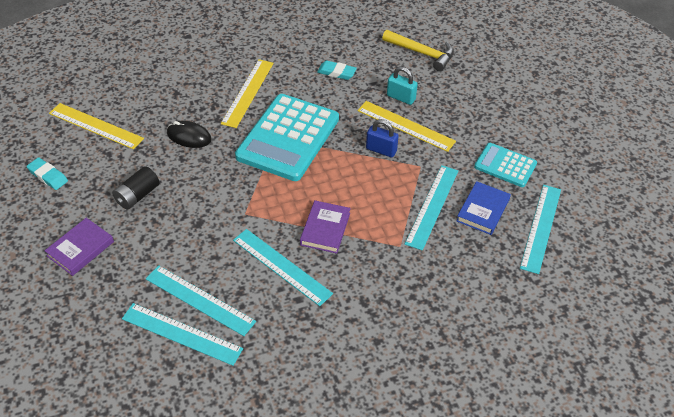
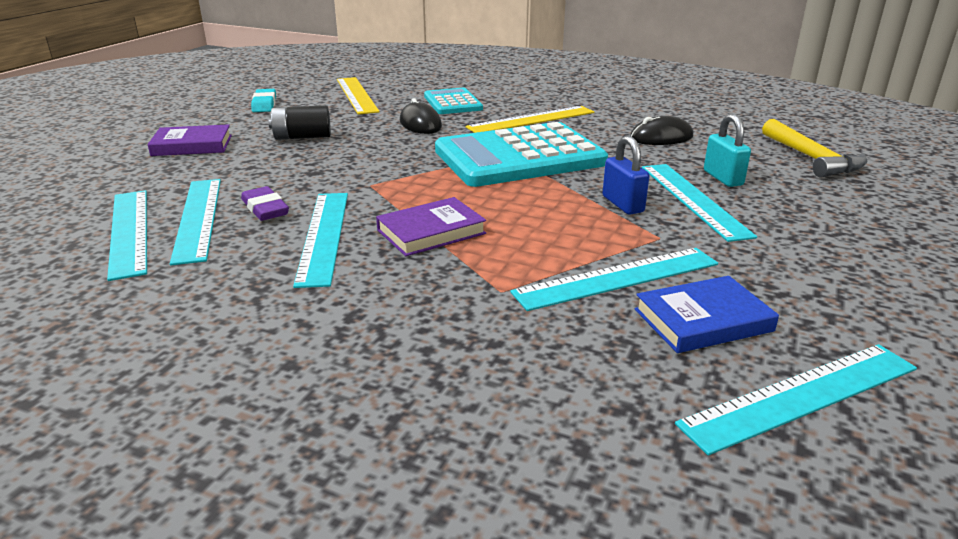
camera: 45 degrees right, 20 degrees down
(222, 269) = (265, 208): none -> purple eraser
(336, 72) = (661, 138): turquoise eraser -> black mouse
(405, 126) = (693, 199): yellow ruler -> turquoise ruler
(505, 165) = (820, 293): turquoise calculator -> turquoise calculator (452, 102)

